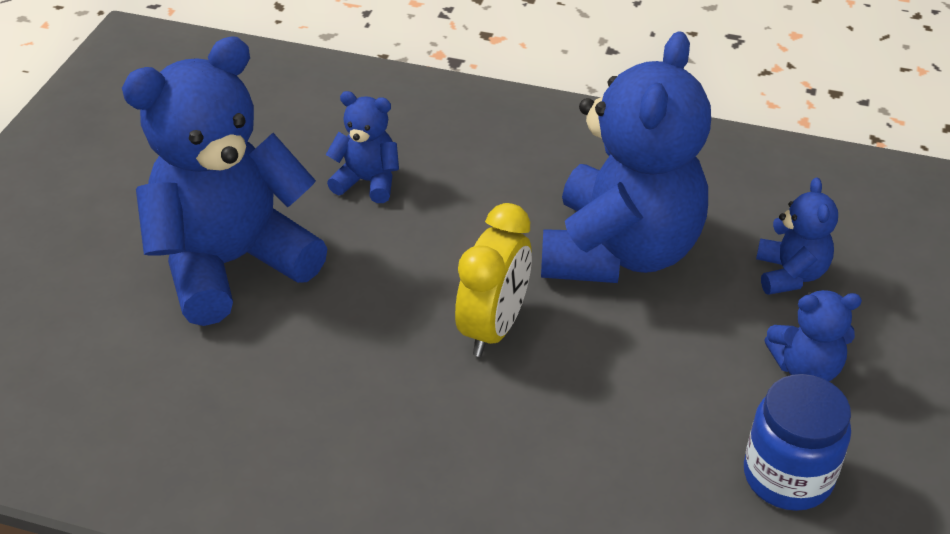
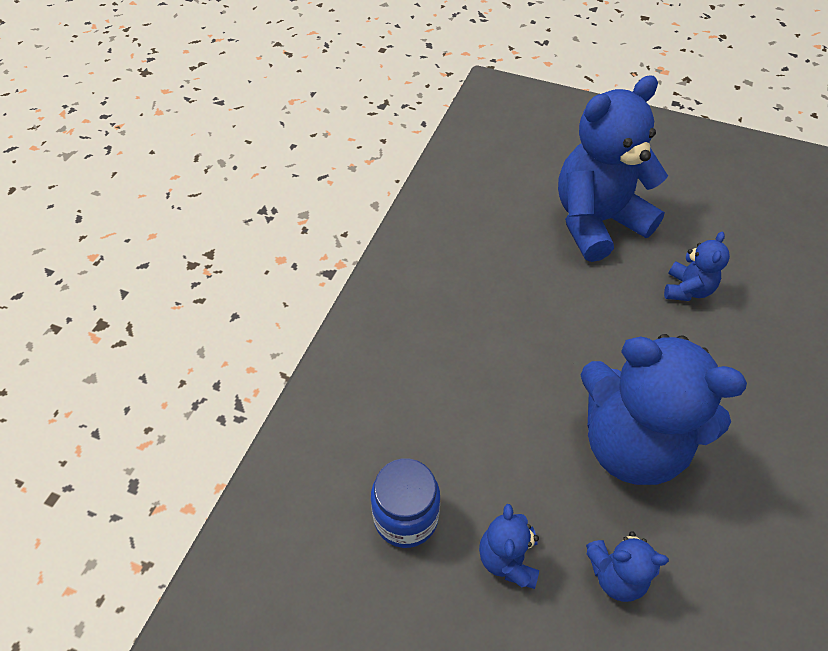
camera: 95 degrees right, 10 degrees up
(232, 263) = (596, 222): blue teddy bear -> blue teddy bear turned 90 degrees counterclockwise
(493, 328) = (545, 353): yellow clock -> none

